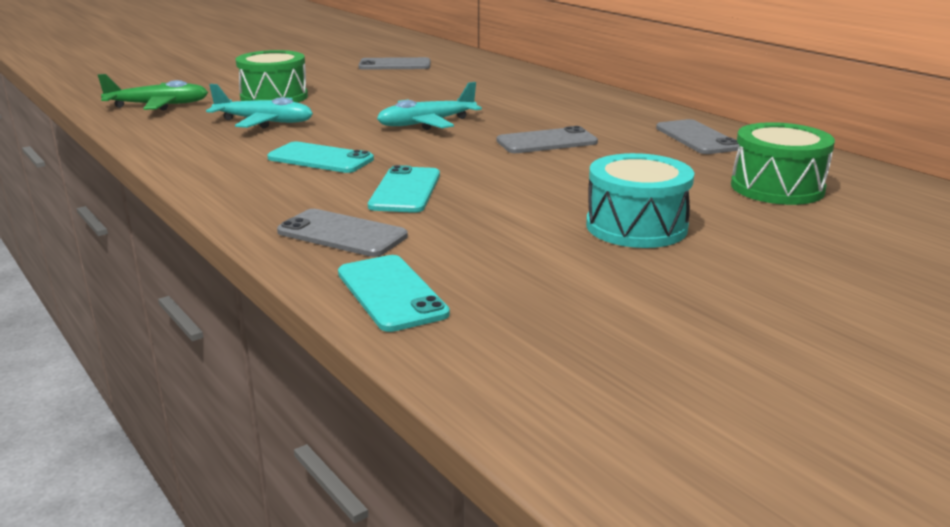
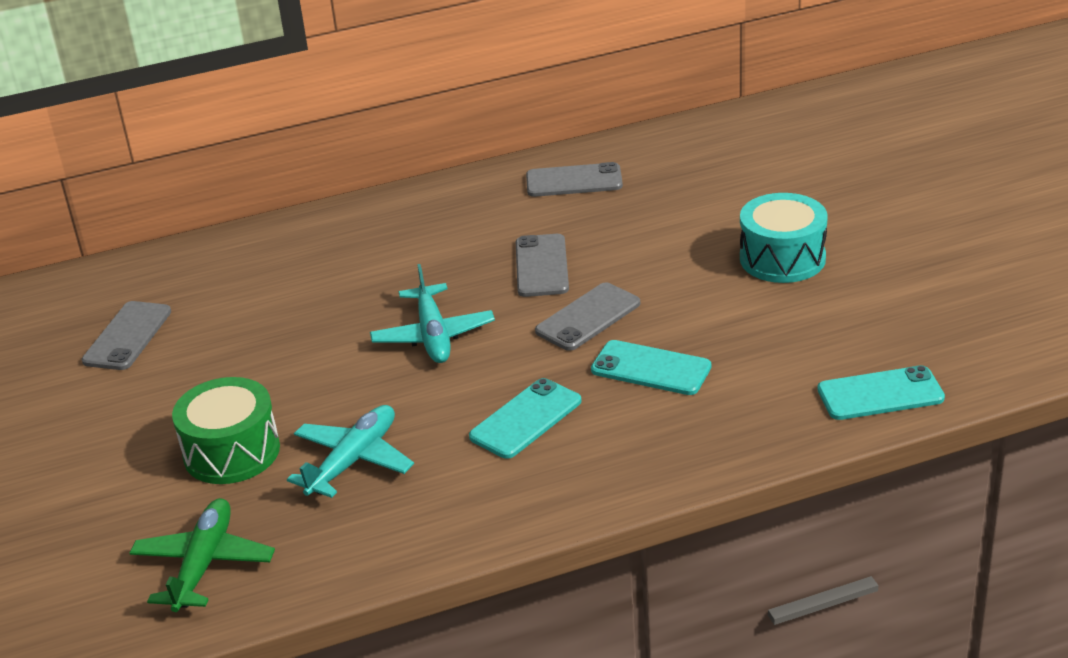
camera: 70 degrees left, 10 degrees up
(342, 234) = (750, 413): grey phone -> grey phone (588, 317)
(777, 188) = (721, 175): green drum -> none

